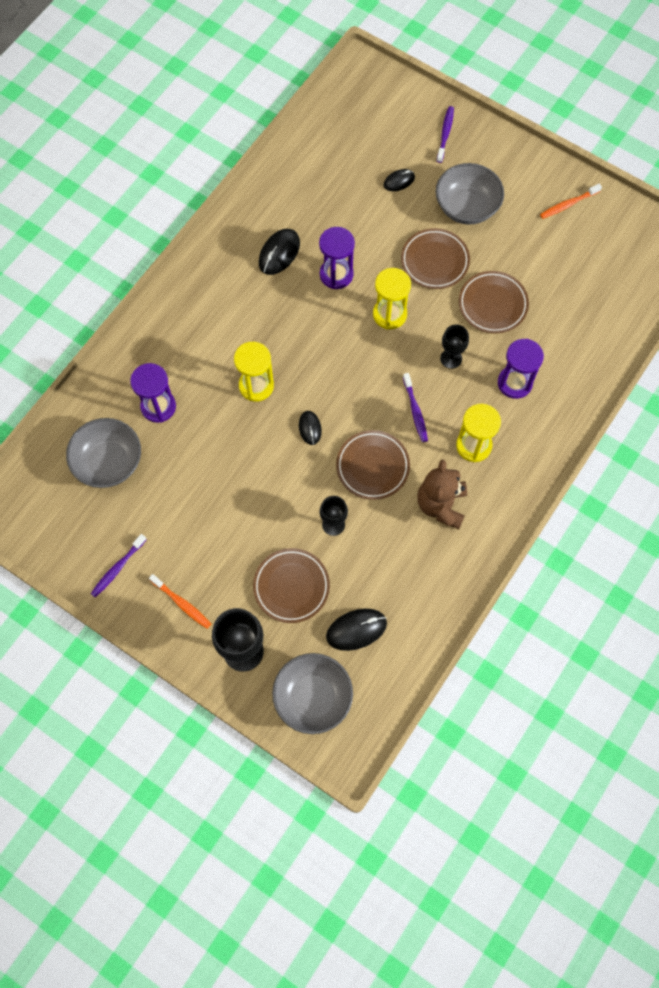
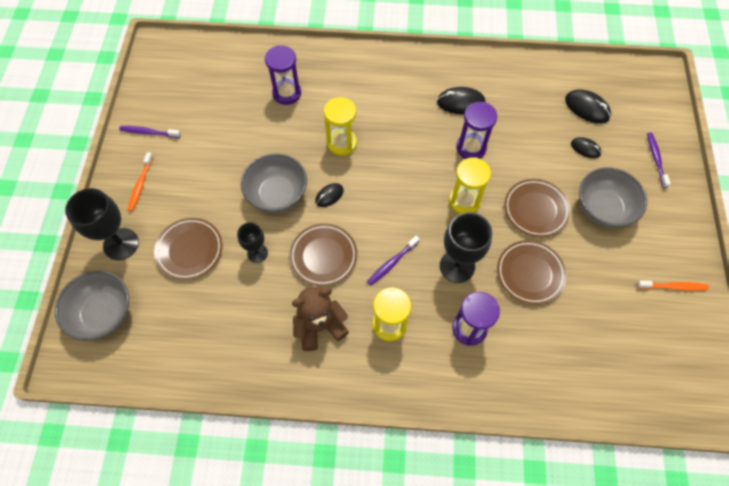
camera: 60 degrees right, 5 degrees down
(109, 462) = (226, 87): grey bowl -> grey bowl (277, 194)
(356, 630) = (175, 316): black mouse -> black mouse (587, 108)
(445, 134) = (656, 159): purple toothbrush -> purple toothbrush turned 75 degrees counterclockwise
(451, 358) = (457, 266): black goblet -> black goblet, size x1.69
(568, 204) = (673, 287): orange toothbrush -> orange toothbrush turned 150 degrees clockwise

